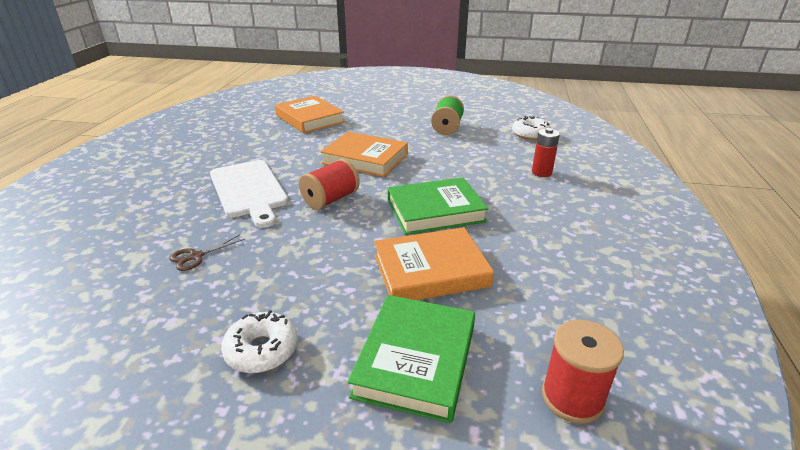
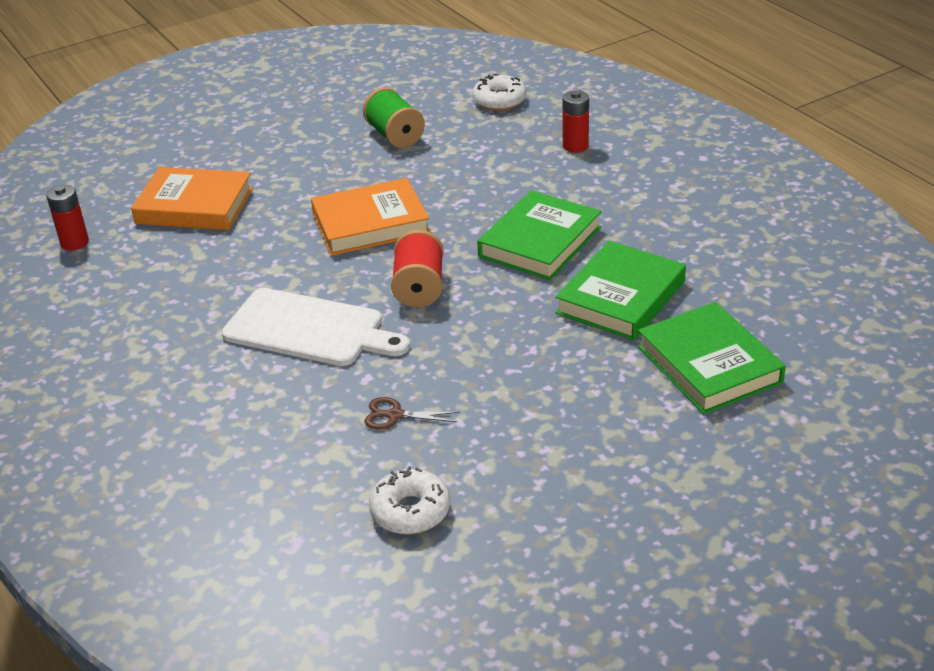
camera: 40 degrees left, 5 degrees up
(195, 257) = (394, 415): brown scissors -> brown scissors turned 90 degrees clockwise
(244, 112) = (75, 243): none -> red battery
(262, 350) = (594, 432): white donut -> white donut (410, 511)
(430, 270) = (620, 297): orange book -> green book
(572, 398) = (829, 322): red spool -> none

